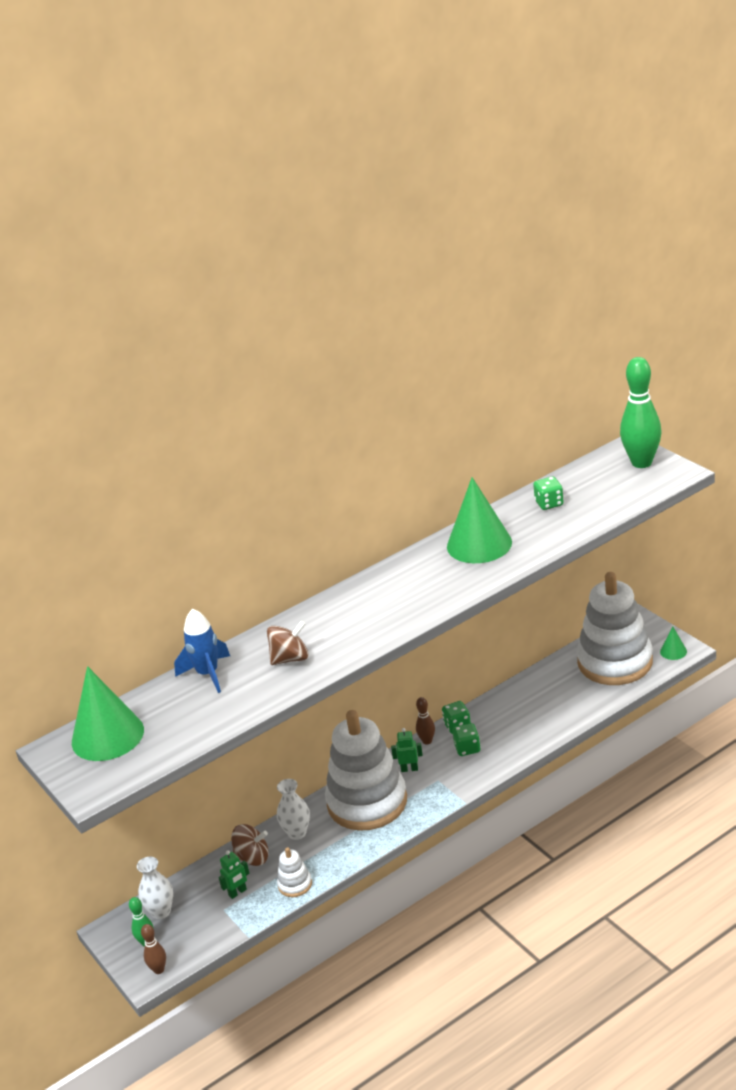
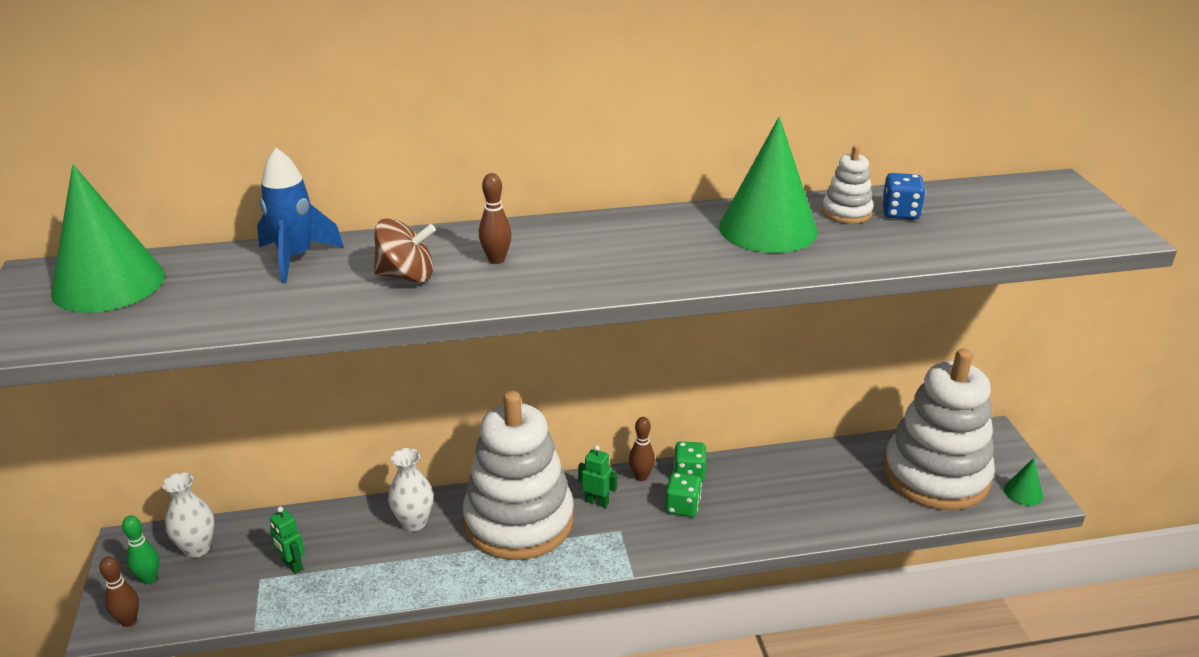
camera: 20 degrees right, 0 degrees up
(237, 892) = (292, 565): green robot -> green robot turned 60 degrees clockwise
(252, 858) = (343, 530): brown spinning top -> none
(295, 884) = (359, 586): white stacking toy -> white stacking toy (846, 212)
(334, 627) = (496, 260): none -> brown bowling pin
(549, 503) = (900, 213): green dice -> blue dice
(641, 463) = (1067, 206): green bowling pin -> none

